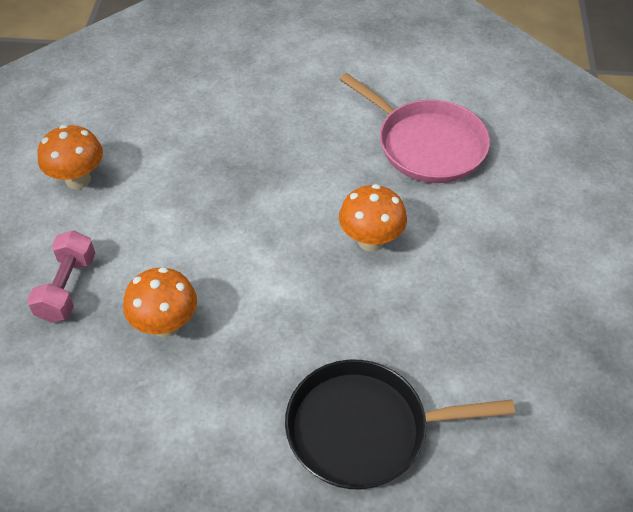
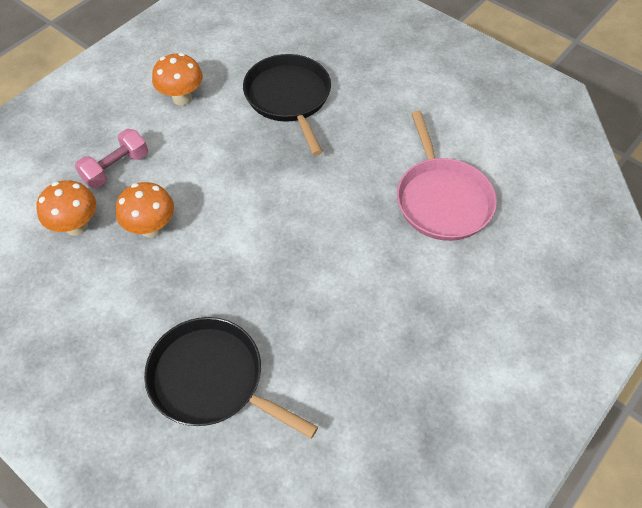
camera: 35 degrees right, 5 degrees up
(197, 125) = (289, 98): none -> black pan
(370, 241) = (334, 249): orange mushroom -> orange mushroom (76, 226)

